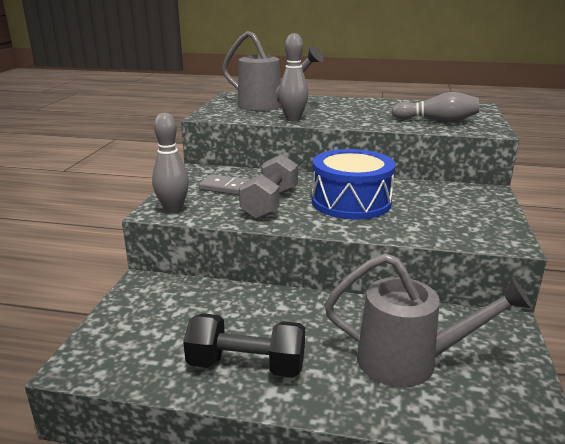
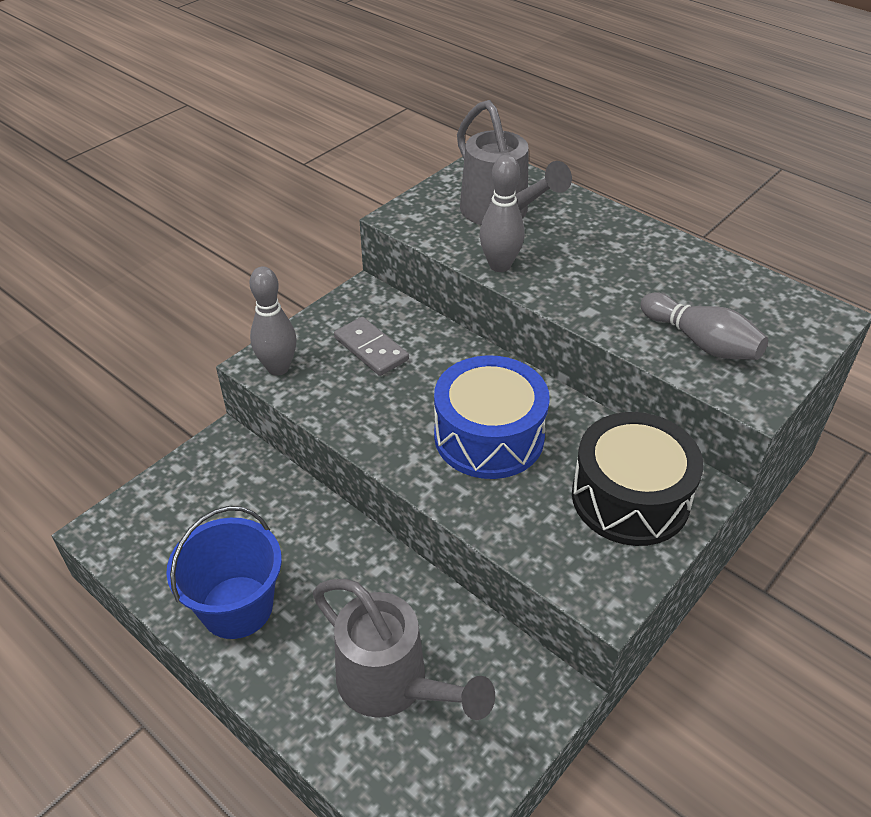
camera: 30 degrees right, 20 degrees up
(246, 366) = (237, 607): black dumbbell -> blue bucket
(270, 204) = (390, 399): grey dumbbell -> none
(460, 203) = (630, 497): none -> black drum

